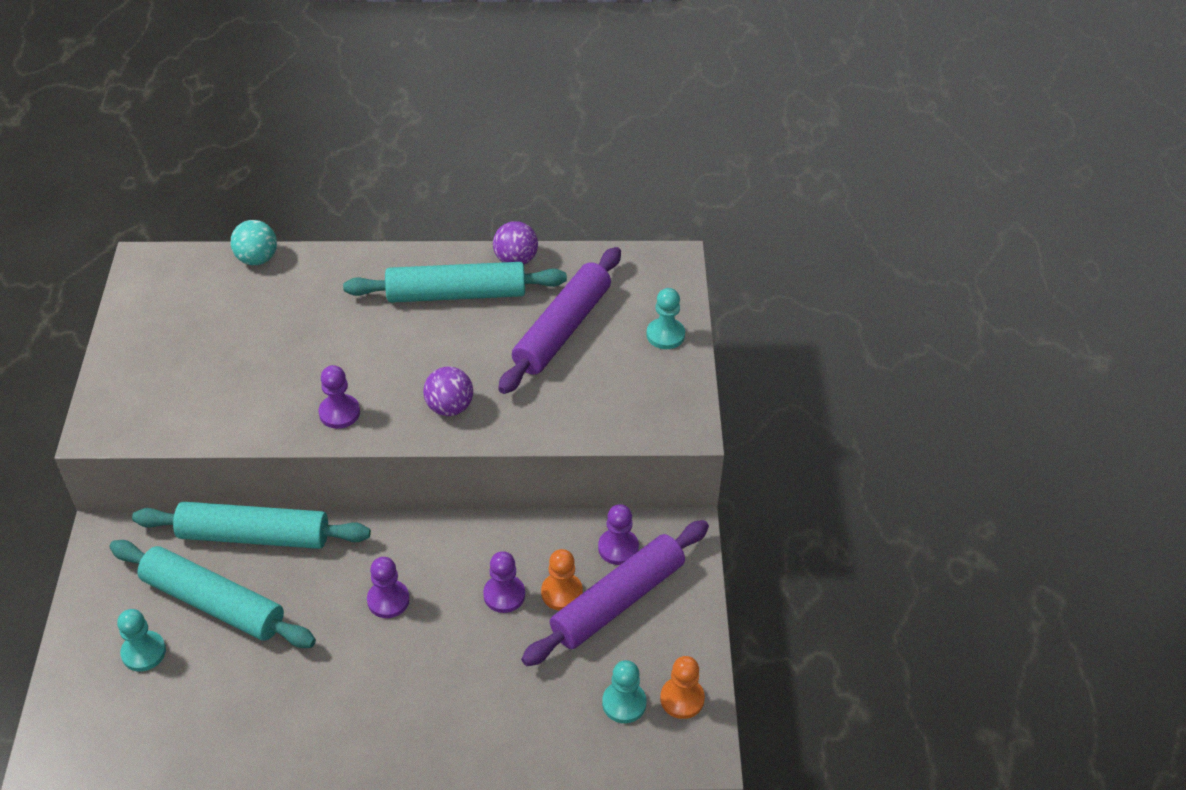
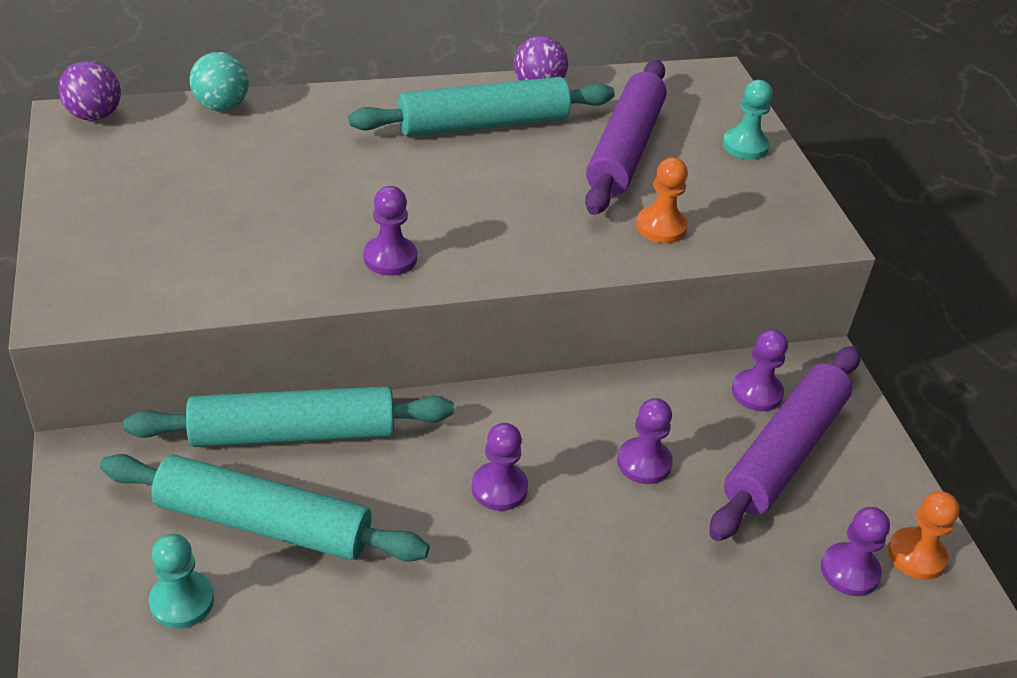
camera: 15 degrees left, 5 degrees down
(449, 407) = (527, 239): purple ball -> purple ball (94, 115)
(562, 593) = (713, 451): orange pawn -> orange pawn (661, 227)
(624, 703) = (849, 571): turquoise pawn -> purple pawn

